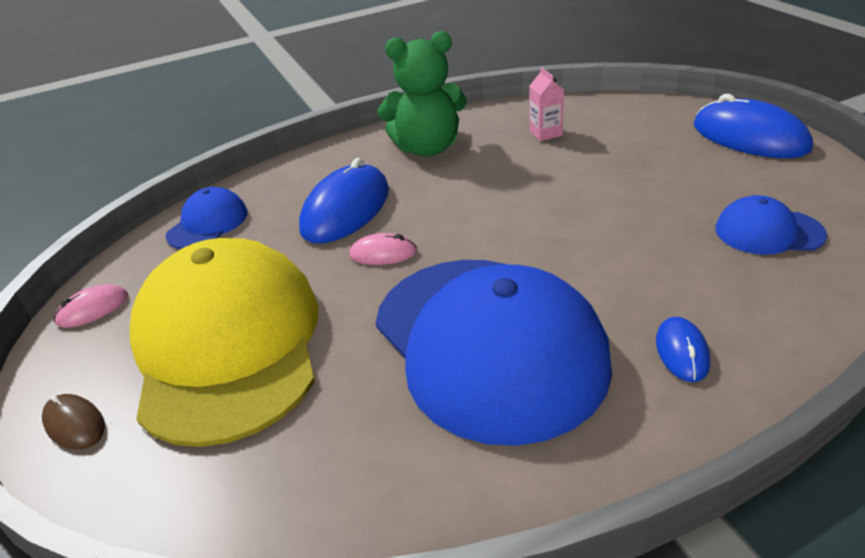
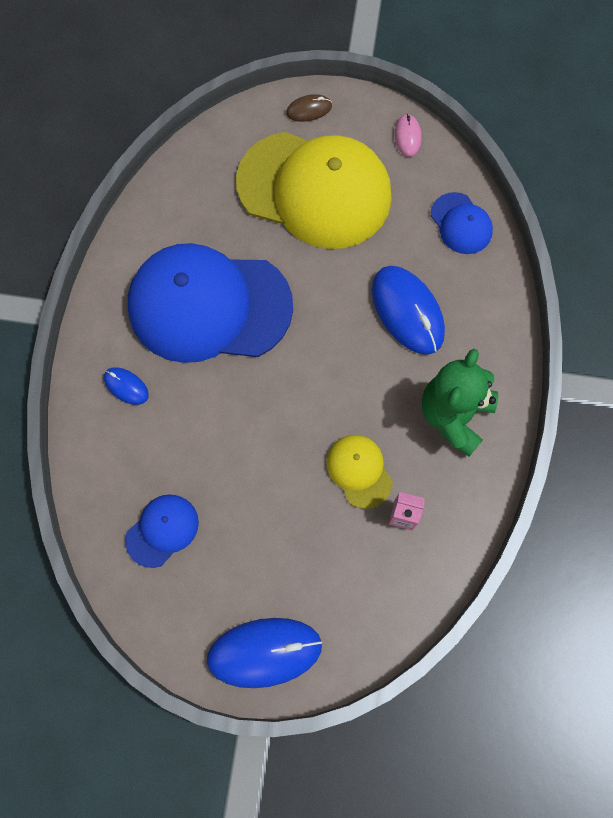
camera: 120 degrees right, 35 degrees up
(383, 253) = (334, 304): pink mouse -> none
(539, 165) = (359, 471): none -> yellow cap

